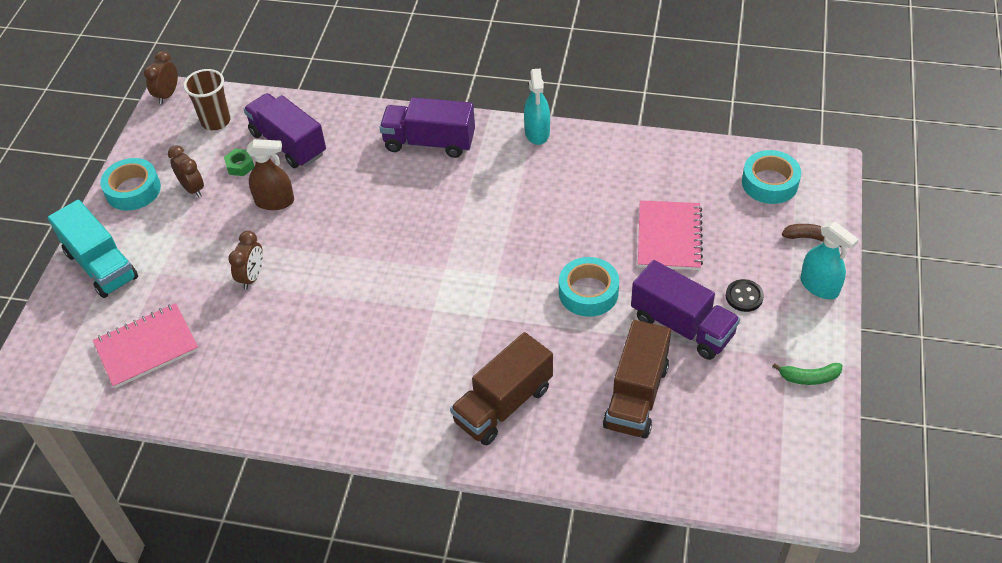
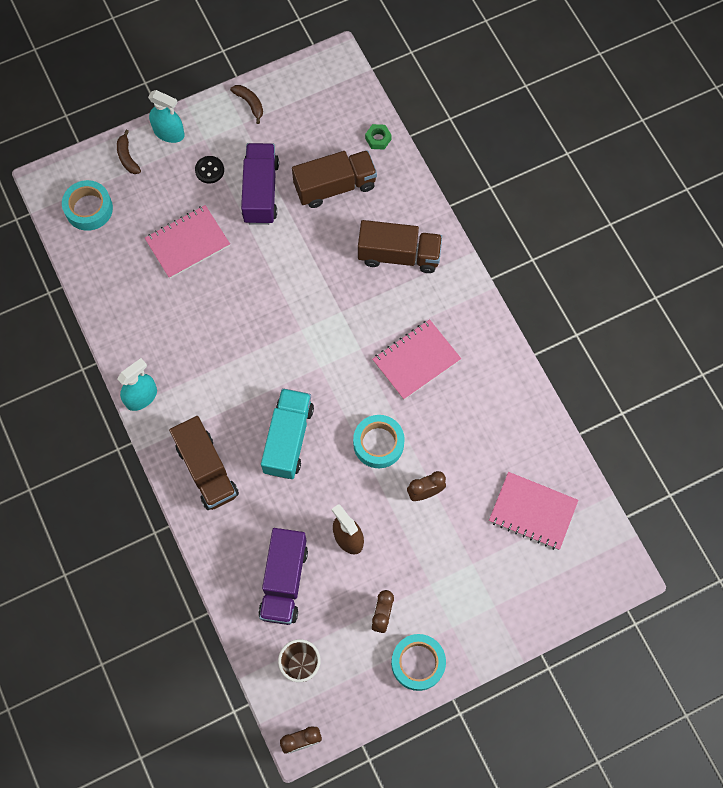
camera: 130 degrees left, 20 degrees up
(101, 265) = (499, 614): turquoise truck -> turquoise truck (288, 439)
(240, 166) = (333, 599): green nut -> green nut (378, 139)
(377, 347) = (416, 360): none -> pink notebook
(429, 142) = (207, 470): purple truck -> brown truck
(588, 292) = (274, 263): turquoise tape -> turquoise tape (378, 443)
(809, 377) = (250, 103): green banana -> brown banana
(819, 286) = (169, 133): turquoise spray bottle -> turquoise spray bottle turned 105 degrees clockwise

